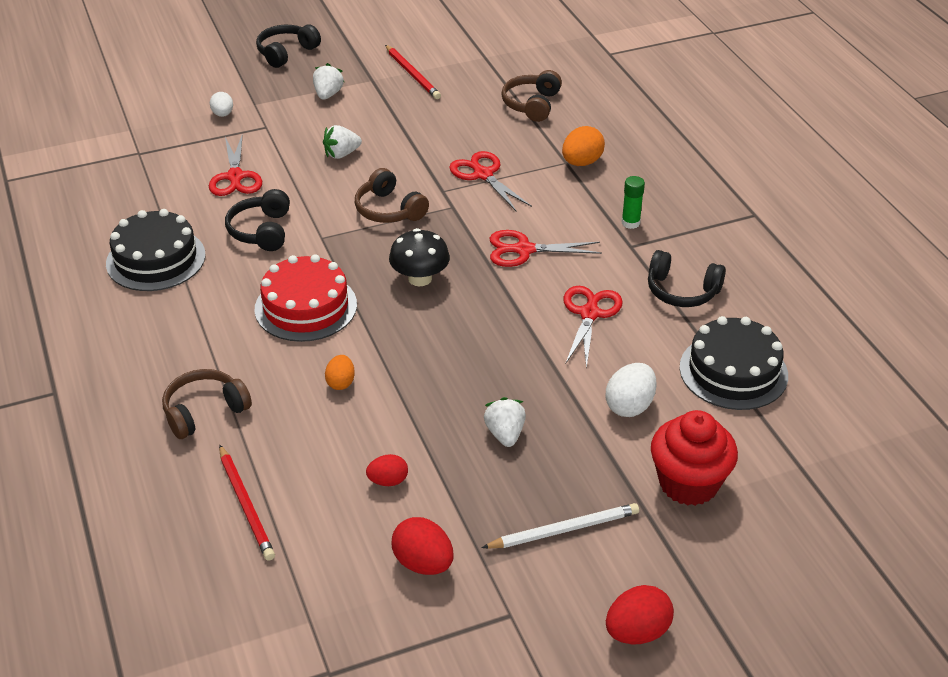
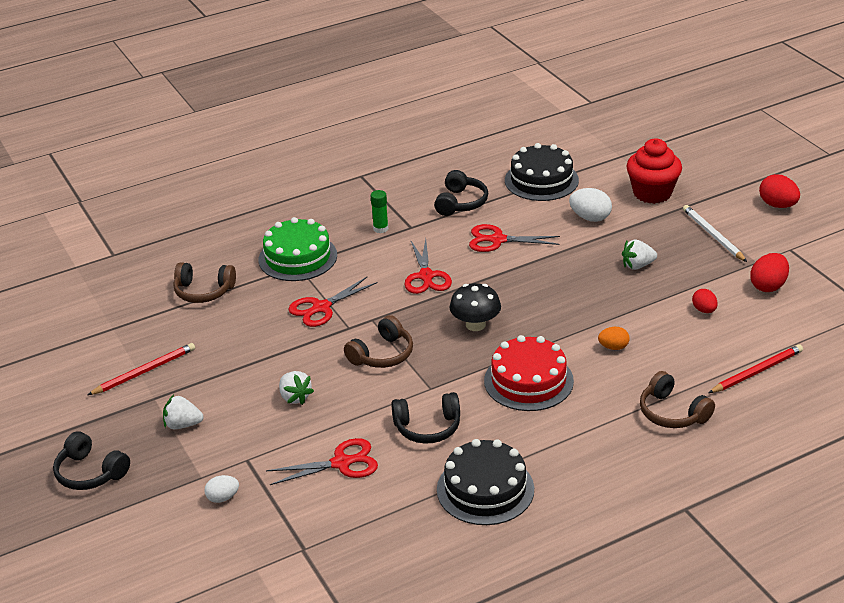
camera: 95 degrees left, 5 degrees down
(581, 162) = (298, 257): orange egg -> green cake

